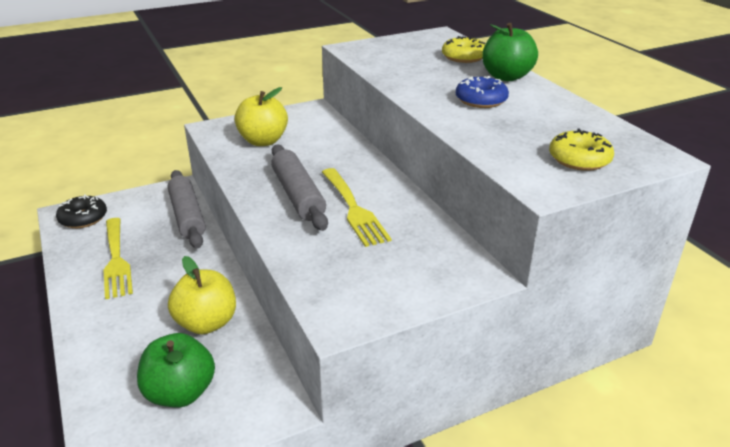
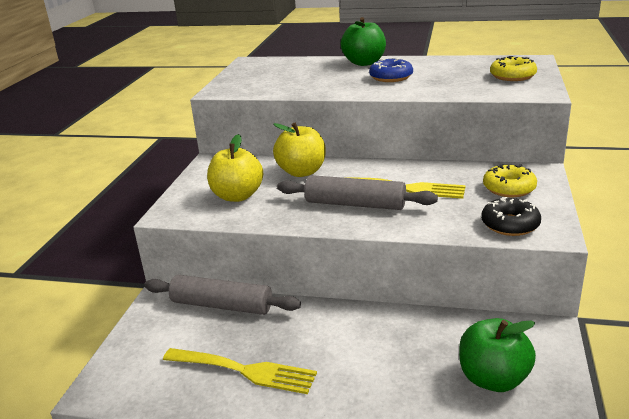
camera: 50 degrees left, 5 degrees down
(83, 218) = (129, 377): black donut -> black donut (510, 224)
(206, 323) = (408, 339): yellow apple -> yellow apple (302, 172)
(463, 57) = (308, 65): yellow donut -> yellow donut (509, 188)

